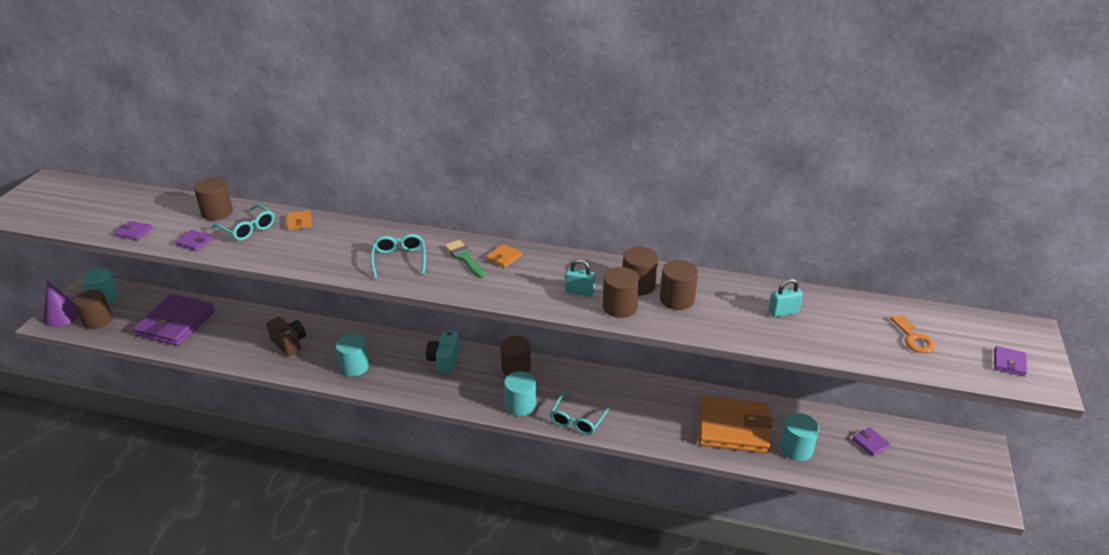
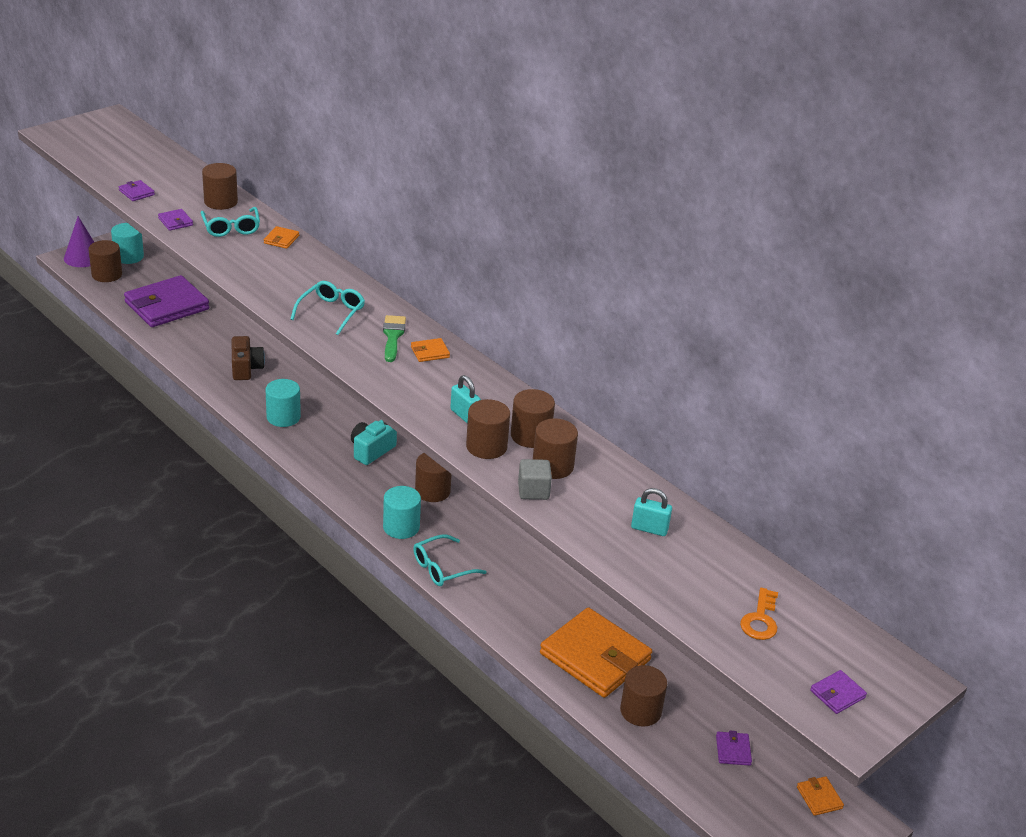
camera: 30 degrees right, 0 degrees up
(686, 323) = (533, 491): none -> grey cube
(796, 449) = (640, 711): turquoise cylinder -> brown cylinder
(943, 445) = (819, 798): none -> orange wallet

